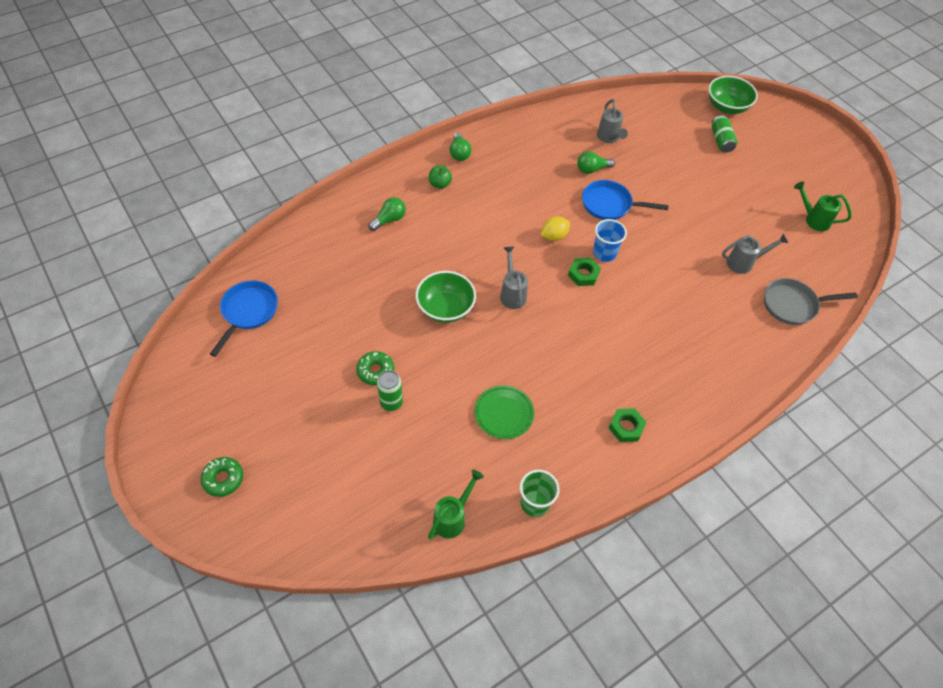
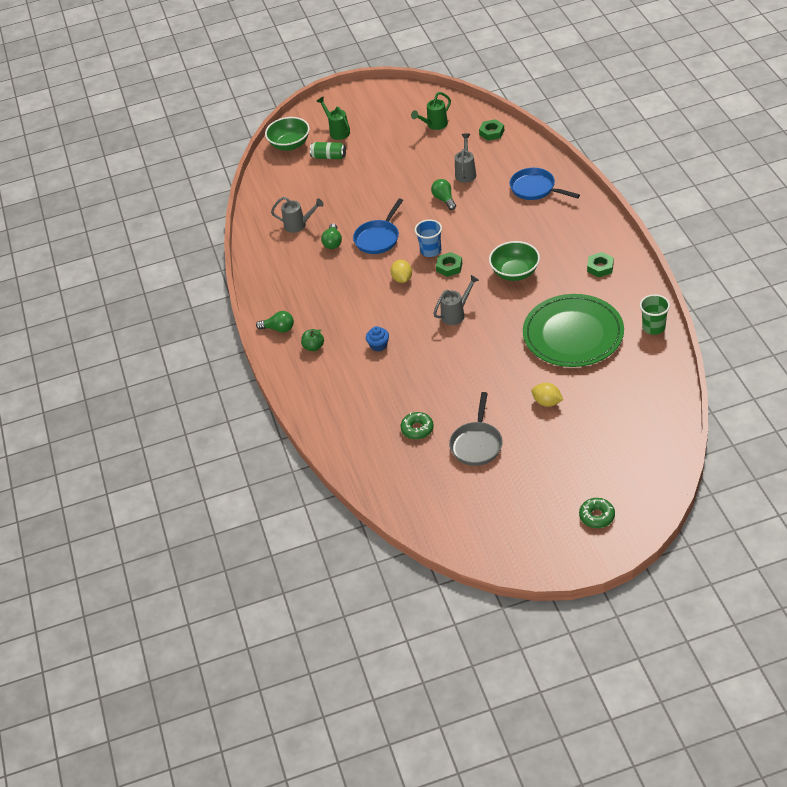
camera: 65 degrees left, 10 degrees down
(248, 312) = (425, 496): blue pan -> blue pan (535, 189)
(375, 371) = (513, 410): green donut -> green donut (417, 429)
(389, 220) = (346, 387): green light bulb -> green light bulb (444, 199)
(391, 402) = (547, 402): green can -> yellow lemon
(445, 308) = (460, 358): green bowl -> green bowl (515, 272)
(451, 235) = (378, 345): none -> blue cupcake
(453, 517) = (657, 375): green watering can -> green watering can (337, 131)
(504, 413) = (573, 334): green plate -> green plate, size x2.04
(512, 293) = (456, 314): grey watering can -> grey watering can turned 135 degrees clockwise
(792, 305) = (513, 156): grey pan -> grey pan (477, 444)
(826, 276) = (491, 132): none -> green nut

